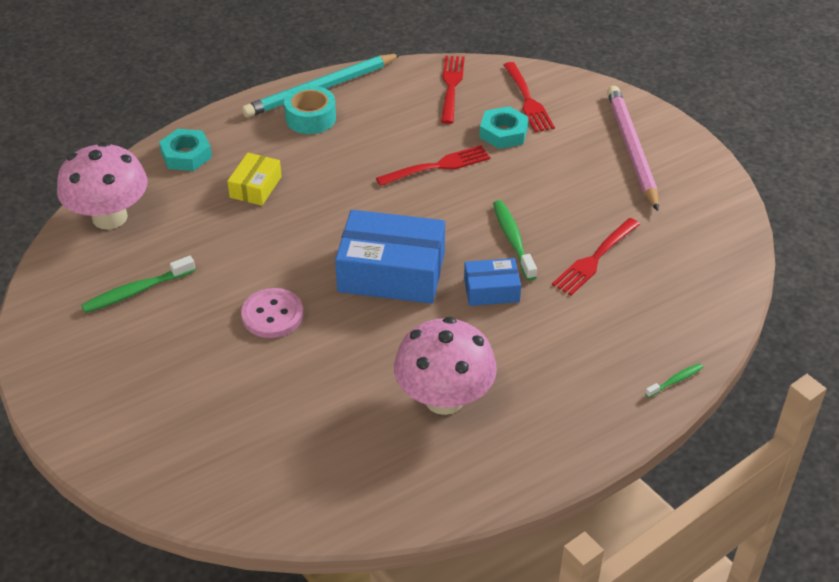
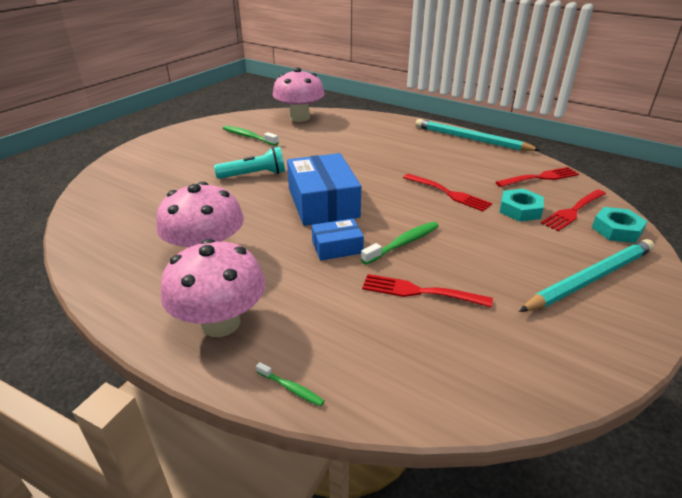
camera: 65 degrees right, 10 degrees down
(186, 155) = (366, 121): turquoise nut -> turquoise nut (616, 230)
(255, 187) = (360, 144): yellow box -> none
(272, 315) = (254, 175): pink button -> turquoise flashlight
(310, 118) = (440, 143): turquoise tape -> none
(491, 290) = (337, 247): blue box -> blue box turned 75 degrees counterclockwise
(570, 409) = (220, 323): none -> pink mushroom
(631, 149) = (590, 278): pink pencil -> turquoise pencil

